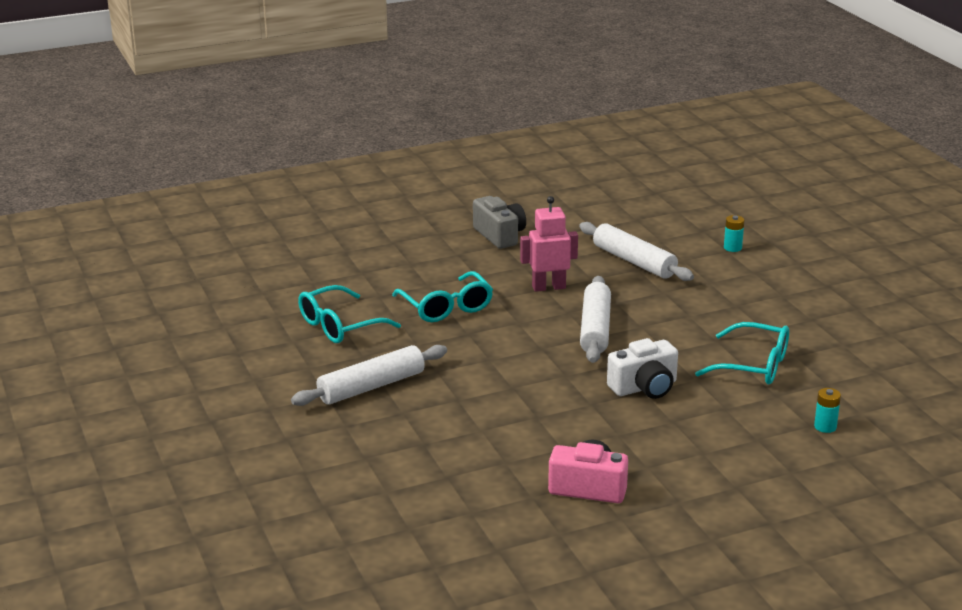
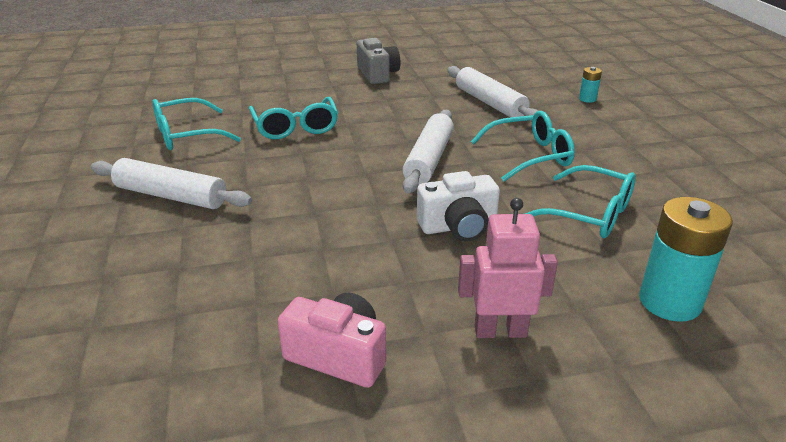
camera: 10 degrees right, 5 degrees up
(371, 387) = (171, 196): white rolling pin -> white rolling pin turned 45 degrees clockwise
(548, 287) = (400, 118): pink robot -> pink robot (500, 331)
(689, 316) = (530, 156): none -> turquoise glasses
(825, 427) = (669, 302): turquoise battery -> turquoise battery, size x2.11

